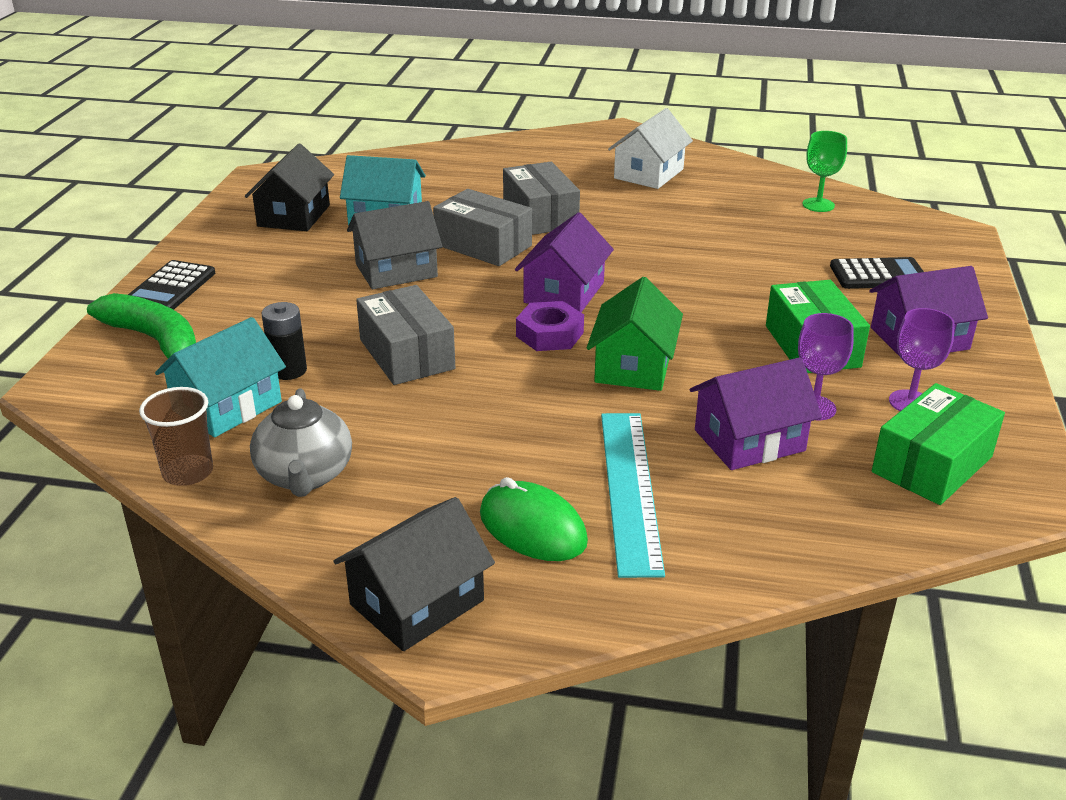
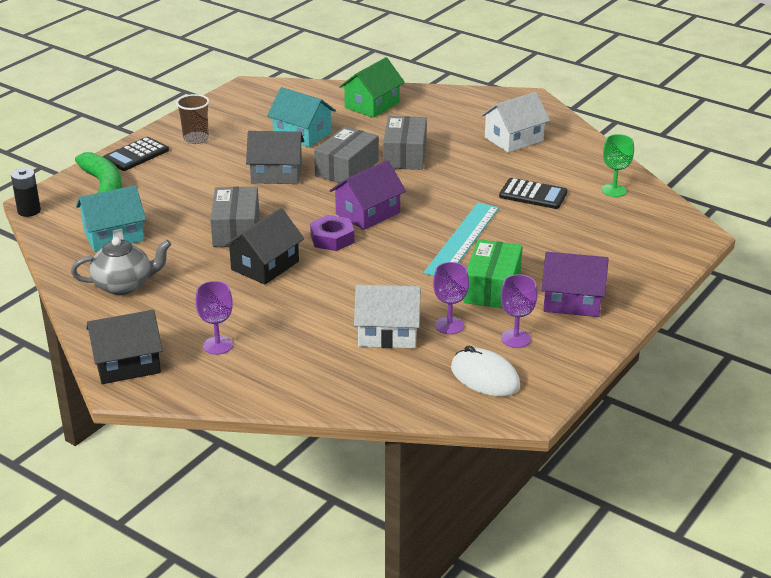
camera: 25 degrees right, 0 degrees up
(188, 472) = (67, 267): brown cup -> brown cup (196, 139)
(288, 370) = (162, 223): black battery -> black battery (29, 211)
(294, 216) = (245, 121): black house -> black house (265, 265)
(305, 476) = (124, 285): grey teapot -> grey teapot turned 120 degrees counterclockwise
(483, 245) = (347, 168): grey box -> grey box turned 60 degrees clockwise
(532, 528) = (217, 345): green mouse -> purple goblet
(630, 489) = (290, 340): turquoise ruler -> turquoise ruler (462, 240)
(633, 366) = (364, 271): green house -> green house (372, 105)
(749, 440) = (388, 333): purple house -> white house
(878, 275) = (596, 252): black calculator -> black calculator (533, 194)
(932, 464) = (484, 377): green box -> white mouse

